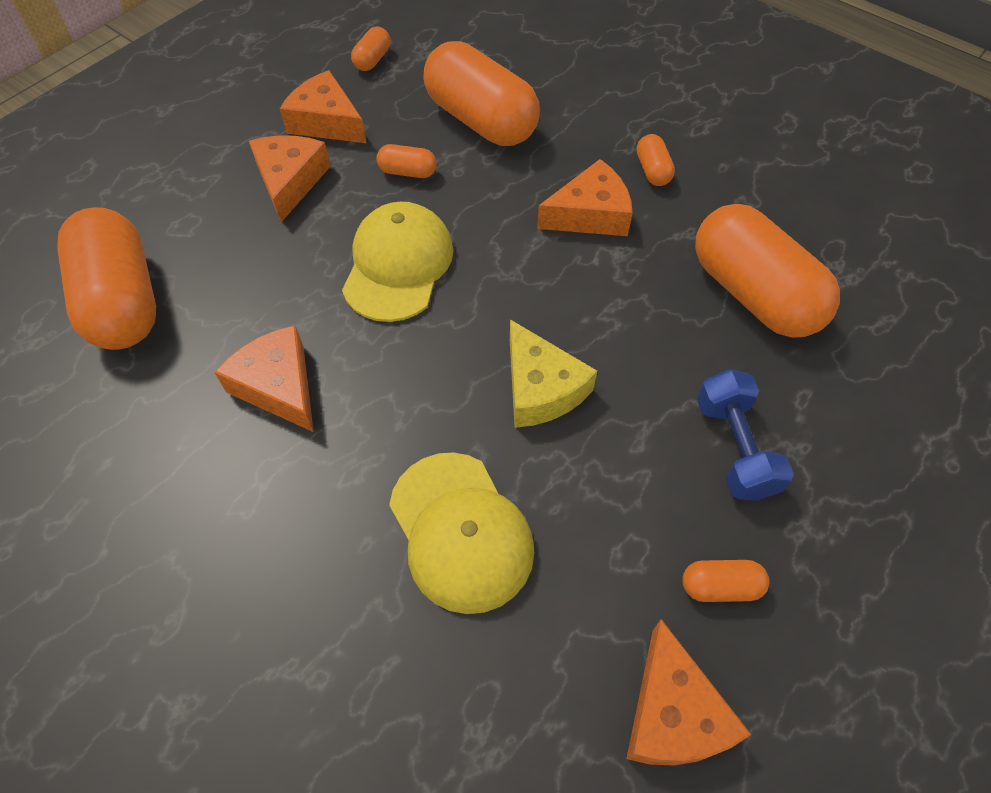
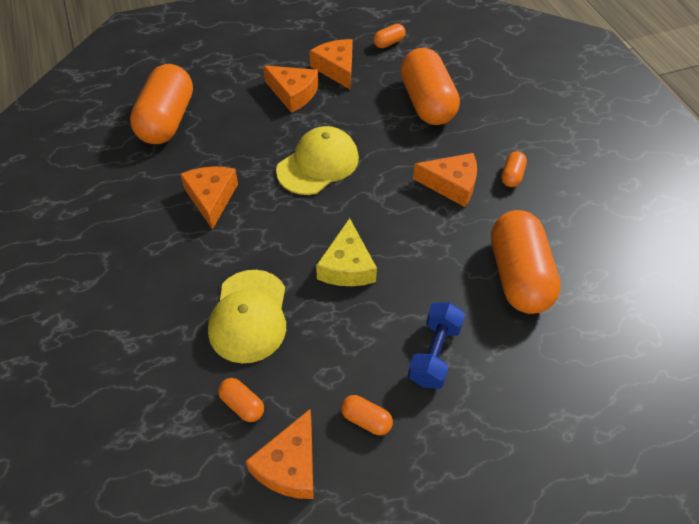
camera: 30 degrees right, 5 degrees down
(290, 181) = (293, 94): orange cheese -> orange cheese turned 90 degrees clockwise
(408, 172) = (361, 115): orange capsule -> orange capsule (242, 405)

